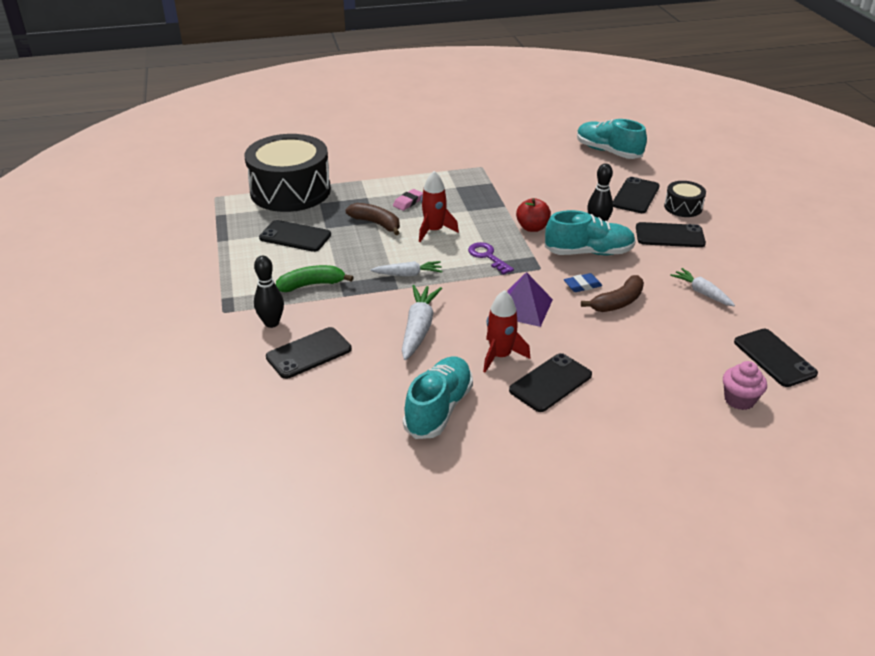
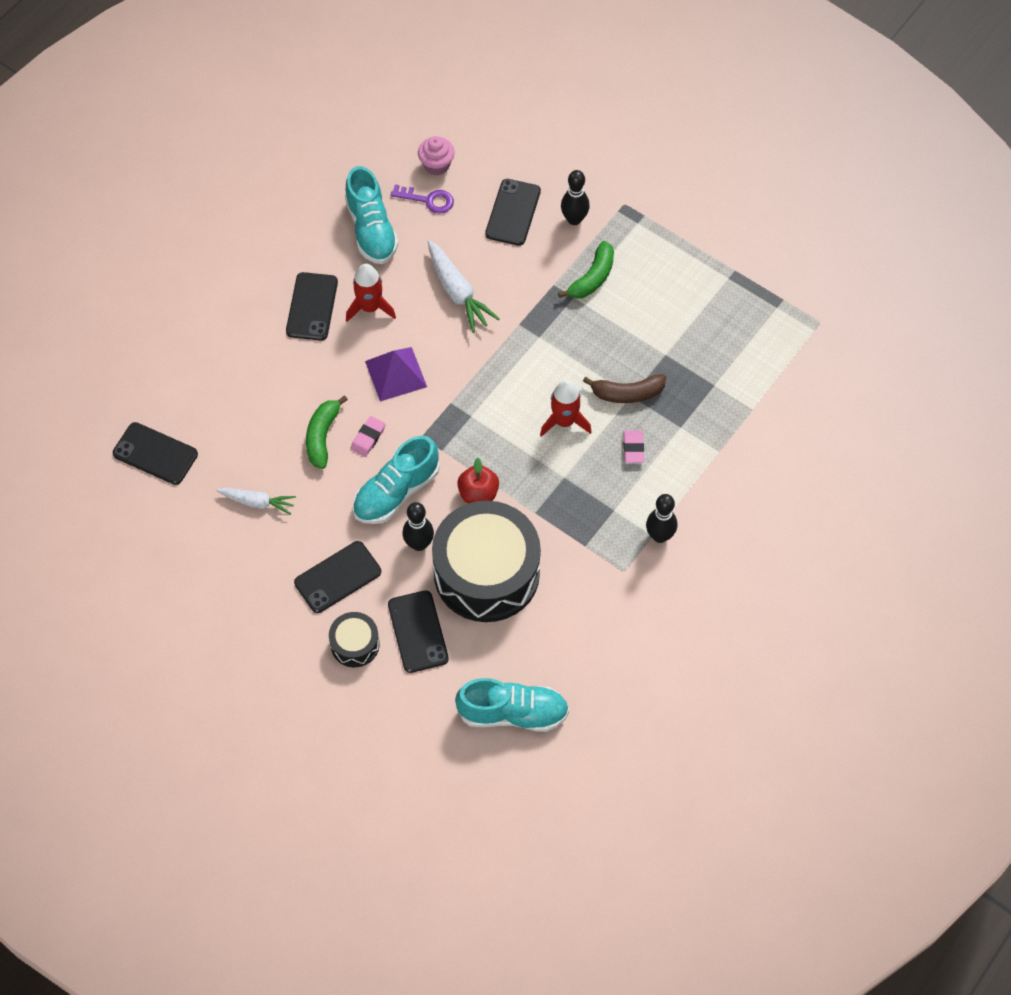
camera: 140 degrees right, 25 degrees up
(290, 191) = (763, 382): black drum -> black drum (486, 573)
(295, 236) = (677, 323): black phone -> none
(408, 274) = (527, 346): white carrot -> none
(443, 168) = (659, 536): none -> black bowling pin
(487, 256) = (482, 419): purple key -> purple key (428, 200)
(582, 285) = (368, 438): blue eraser -> pink eraser
(617, 302) = (322, 436): brown banana -> green banana
(739, 400) = (162, 385): pink cupcake -> pink cupcake (436, 165)

